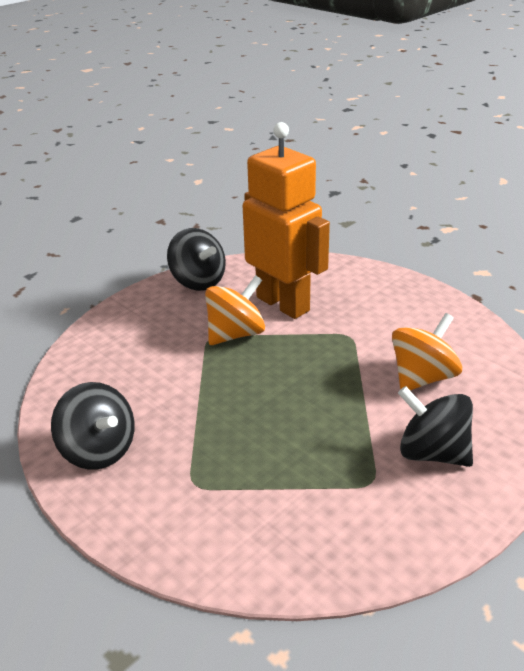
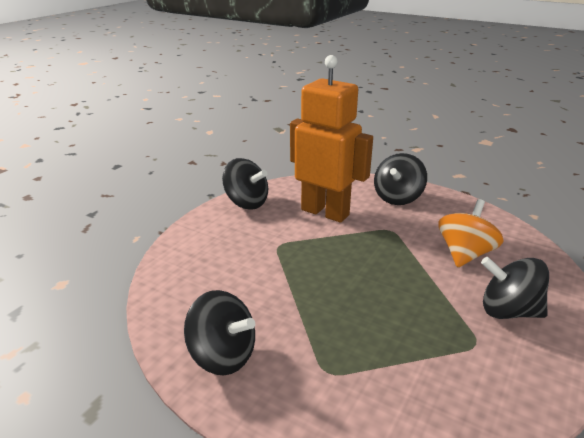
camera: 15 degrees left, 5 degrees down
(235, 334) = (298, 239): orange spinning top -> none
(381, 295) = (397, 198): none -> black spinning top

